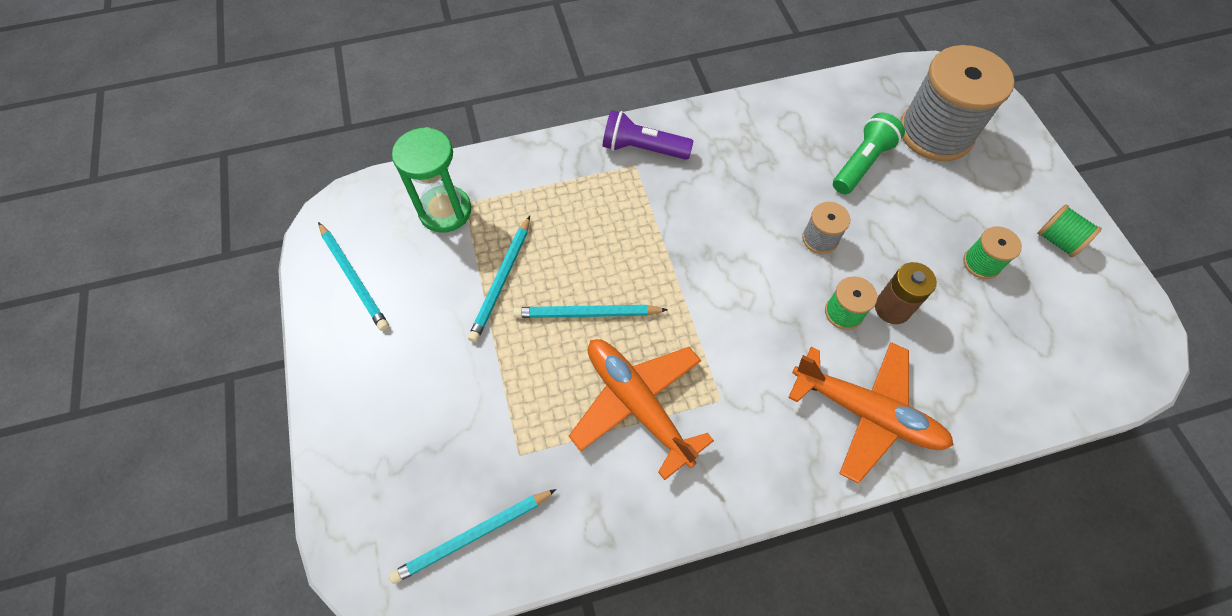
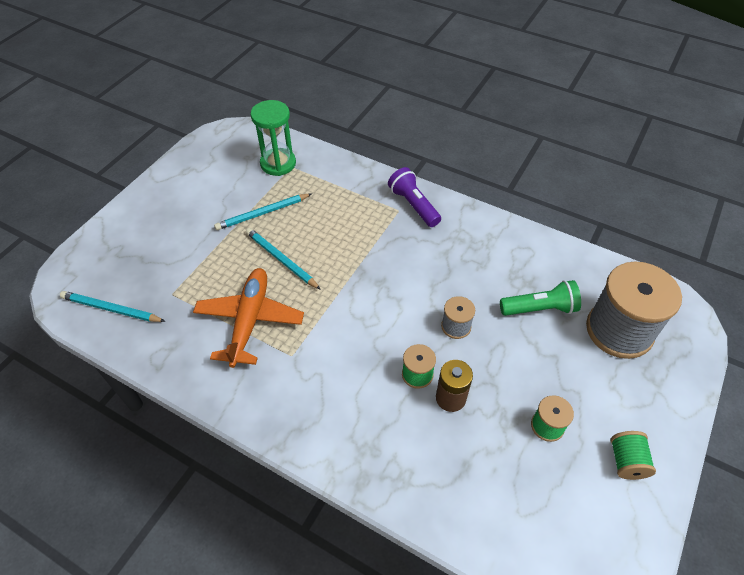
camera: 45 degrees right, 10 degrees down
(354, 278) = (204, 163): turquoise pencil -> none
(867, 413) = (360, 435): orange plane -> none

